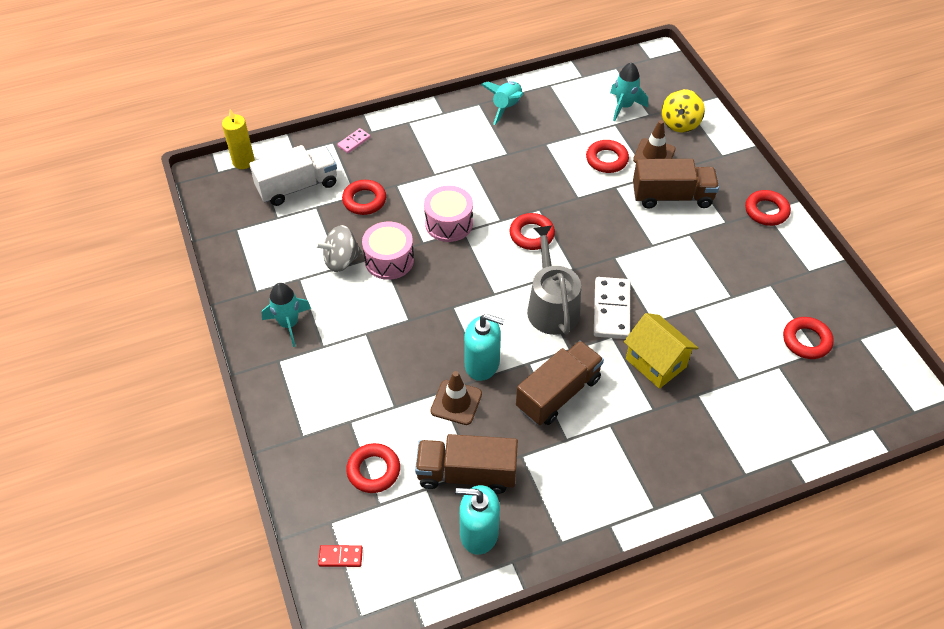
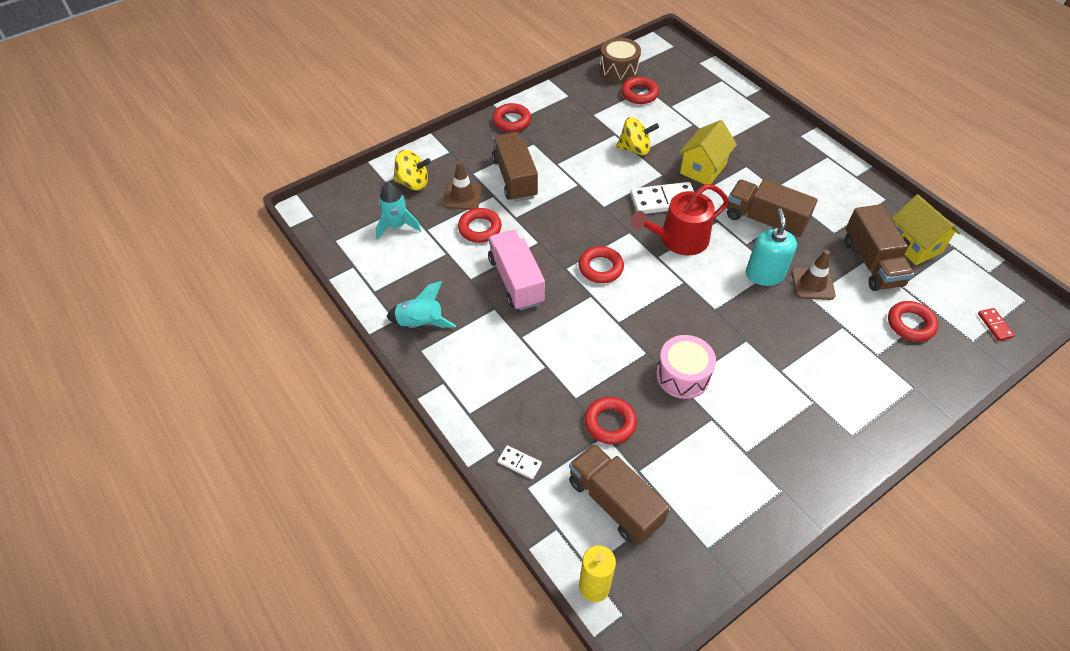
camera: 105 degrees left, 0 degrees up
(289, 324) = (806, 441): turquoise rocket -> none
(297, 187) = (614, 502): white truck -> brown truck
(341, 261) = (703, 419): grey spinning top -> none
(354, 142) = (519, 463): pink domino -> white domino
(449, 223) = (612, 336): pink drum -> none
(479, 533) = (914, 245): turquoise soap dispenser -> yellow house
(534, 172) = (516, 281): none -> pink truck
(551, 306) = (678, 239): grey watering can -> red watering can
(701, 308) = (635, 149): none -> yellow spinning top
(858, 332) = (618, 70): none -> brown drum

